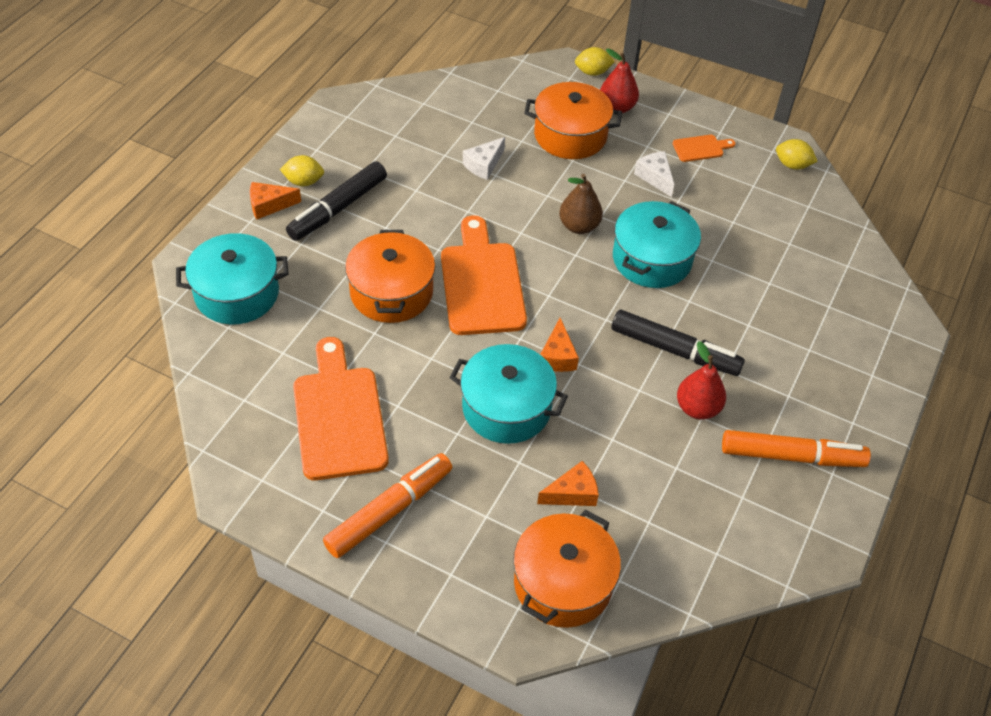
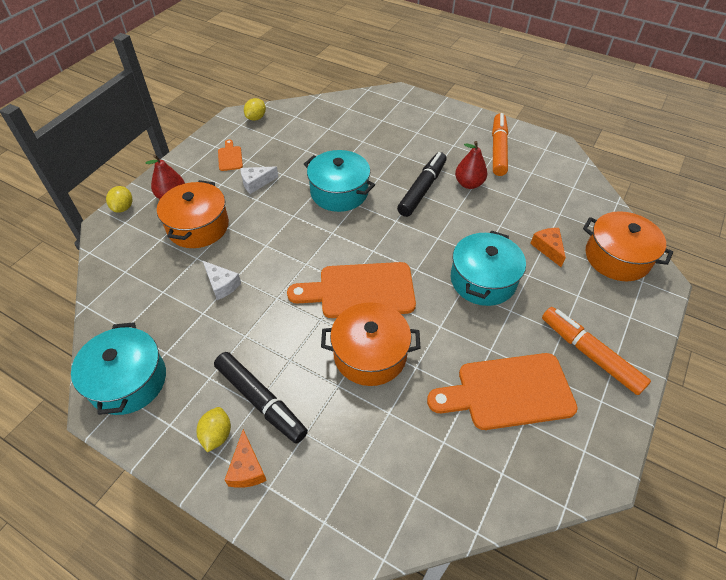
camera: 85 degrees left, 0 degrees up
(237, 293) = (371, 492): turquoise pot -> turquoise pot (128, 381)
(557, 356) = (432, 249): orange cheese -> none
(579, 226) = (302, 228): brown pear -> none

